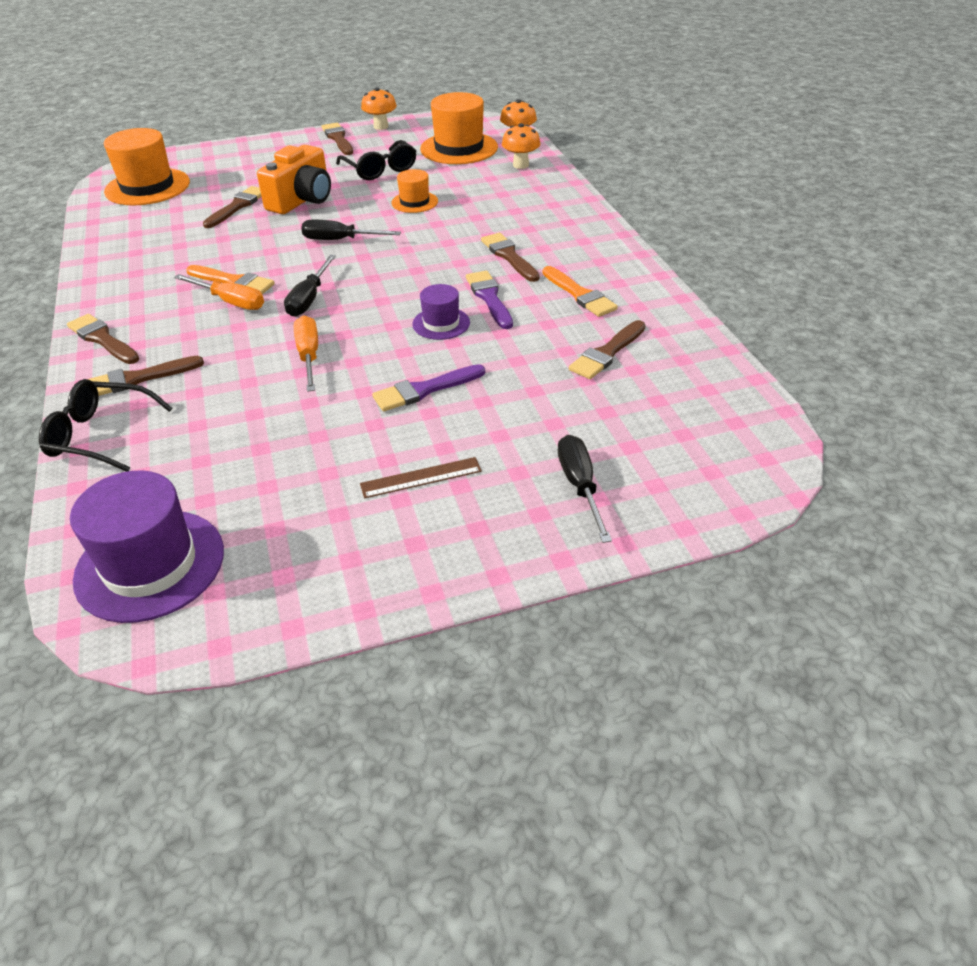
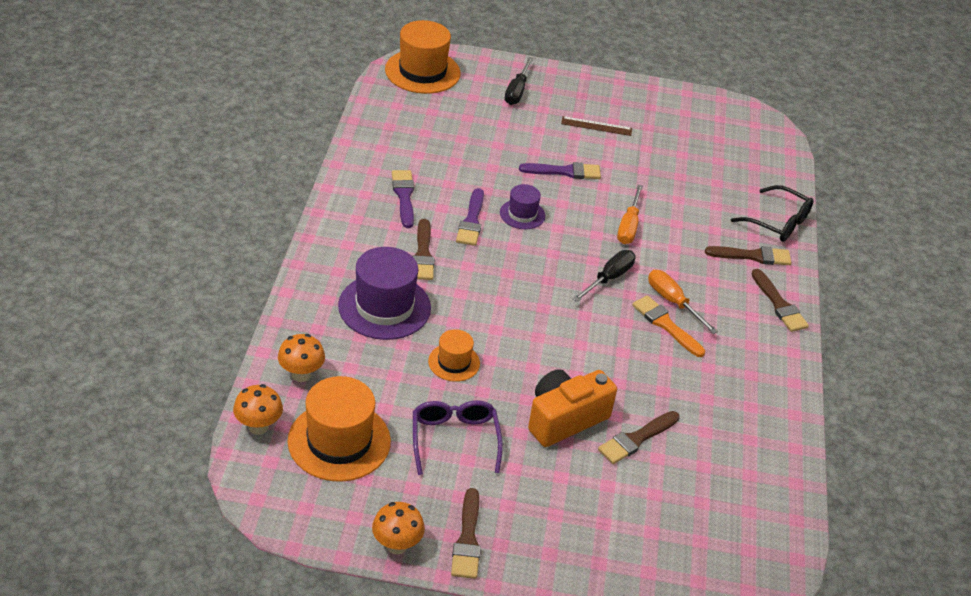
camera: 160 degrees left, 0 degrees up
(147, 187) = (732, 530): orange hat -> orange hat (422, 71)
(150, 565) = (750, 141): purple hat -> purple hat (384, 307)
(340, 240) = (554, 338): black screwdriver -> none
(380, 169) = (454, 439): black glasses -> purple glasses
(580, 294) = (404, 196): orange brush -> purple brush
(607, 353) = (431, 148): brown brush -> none

